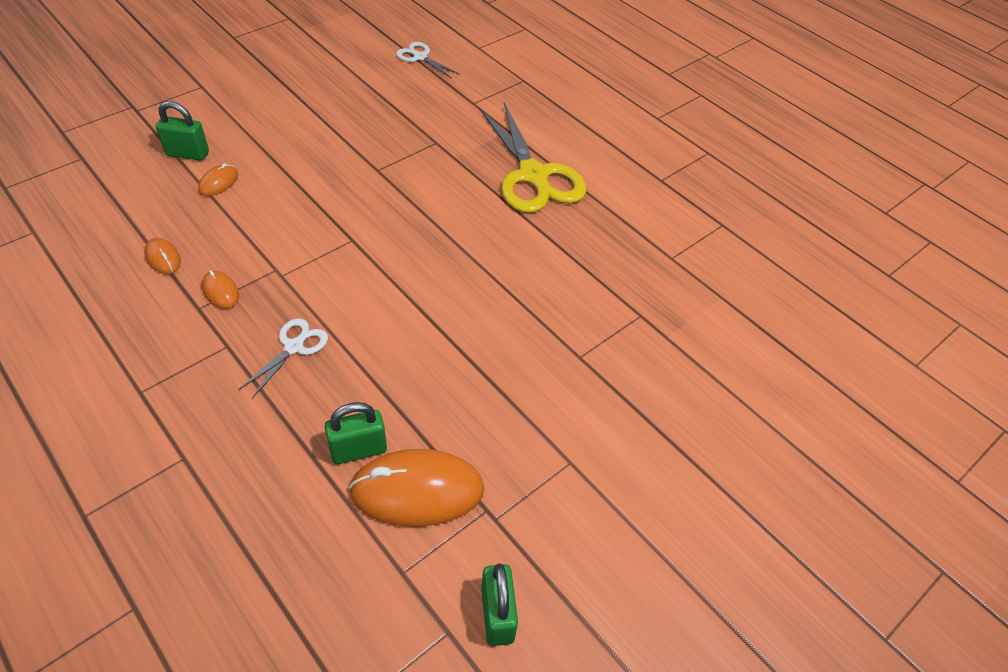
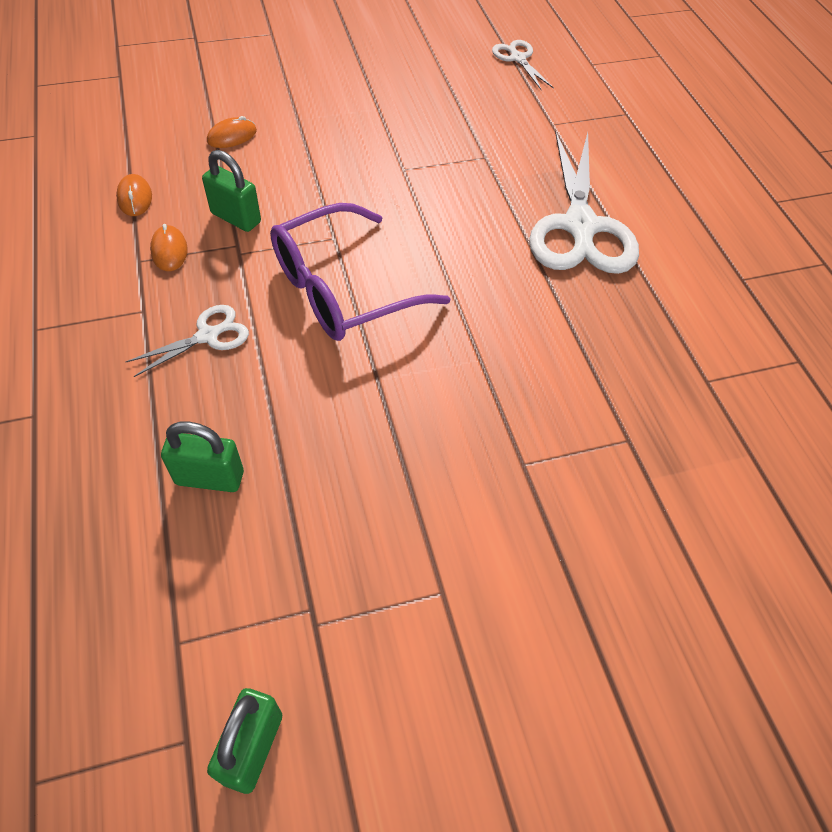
camera: 25 degrees right, 5 degrees up
(188, 154) = (219, 98): green padlock -> green padlock (236, 218)
(381, 277) = (342, 289): none -> purple glasses
(417, 491) = (246, 552): orange mouse -> none
(533, 176) = (580, 227): yellow scissors -> white scissors

